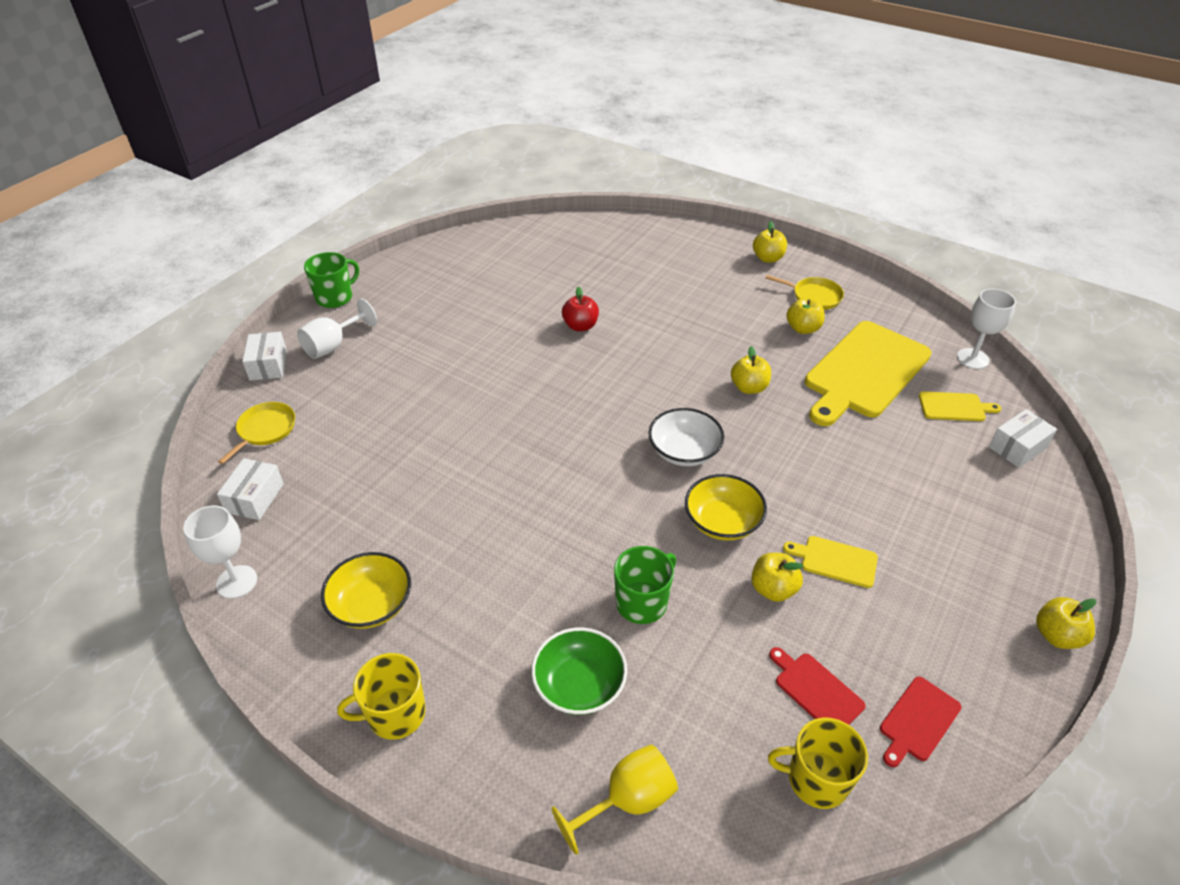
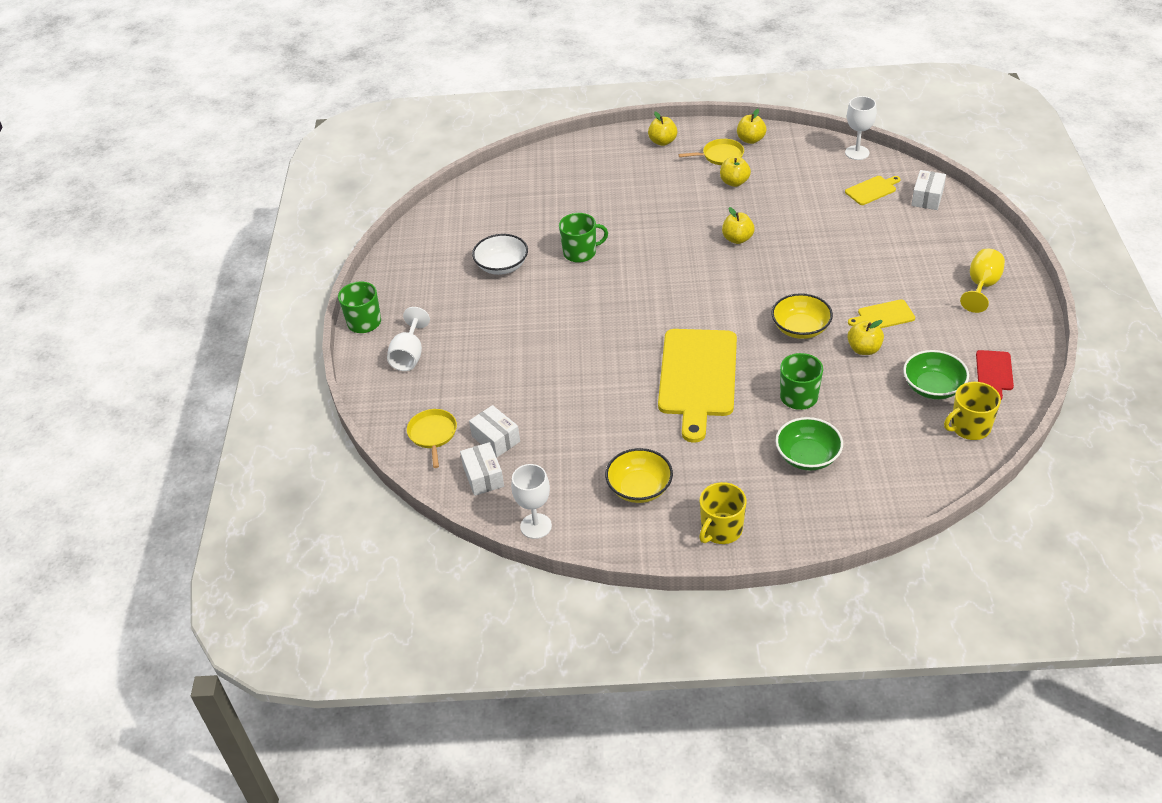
camera: 30 degrees left, 0 degrees up
(268, 365) = (376, 393): white box -> white box (496, 439)
(580, 326) = (580, 252): red apple -> green mug
(627, 801) = (888, 492): yellow goblet -> yellow goblet (981, 286)
(684, 451) = (736, 299): white bowl -> white bowl (502, 266)
(816, 690) = (933, 387): red cutting board -> green bowl
(865, 372) = (800, 193): yellow cutting board -> yellow cutting board (698, 377)
(1056, 635) = (1026, 293): yellow apple -> yellow apple (750, 140)

